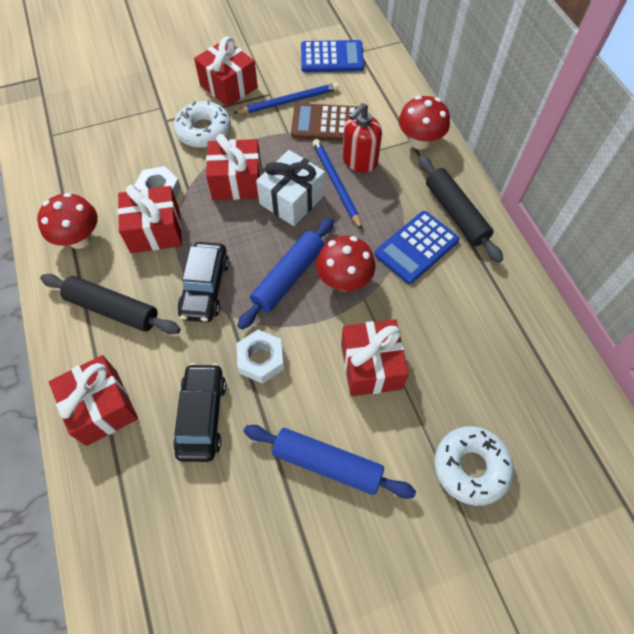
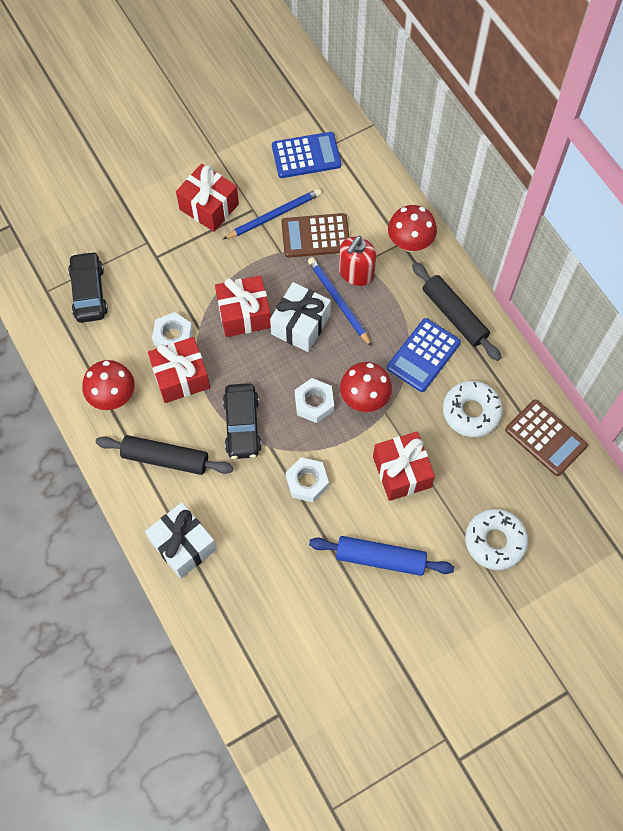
camera: 10 degrees left, 5 degrees up
(102, 407) = (183, 545): red gift -> white gift
(202, 416) = (269, 538): black car -> black car (89, 292)
(204, 131) = (198, 263): white donut -> white donut (471, 412)
(288, 277) = (314, 403): blue rolling pin -> white nut
(544, 355) = (545, 438): none -> brown calculator

